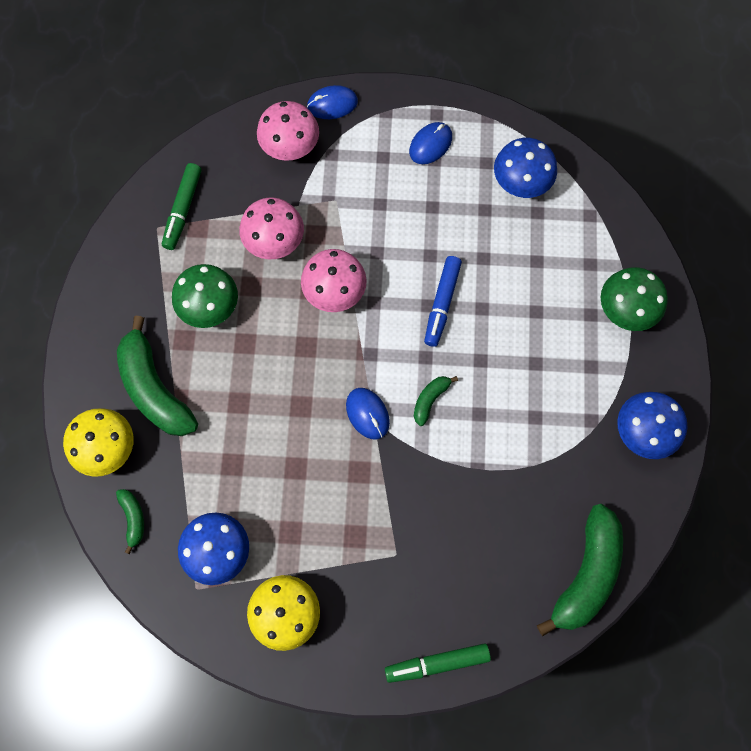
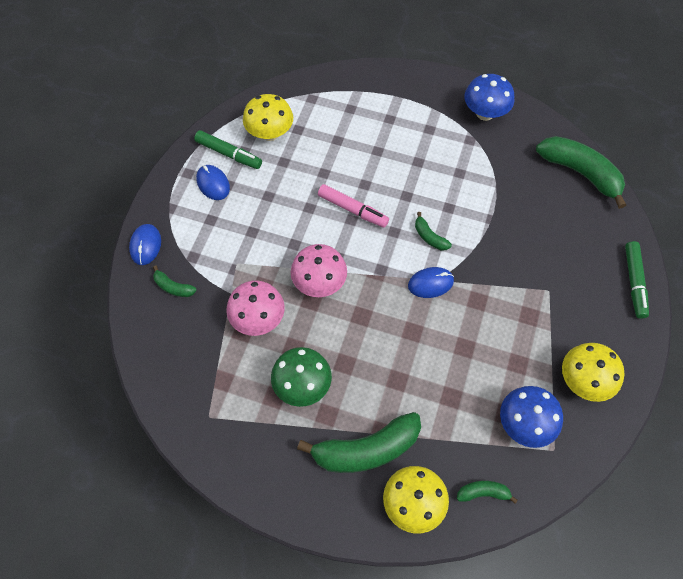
camera: 75 degrees left, 10 degrees down
(183, 210) = (199, 390): green marker -> green marker (229, 154)
(290, 147) = (173, 287): pink mushroom -> green banana
(441, 303) = (353, 210): blue marker -> pink marker
(520, 183) = (270, 133): blue mushroom -> yellow mushroom
(625, 310) = (392, 98): green mushroom -> none

